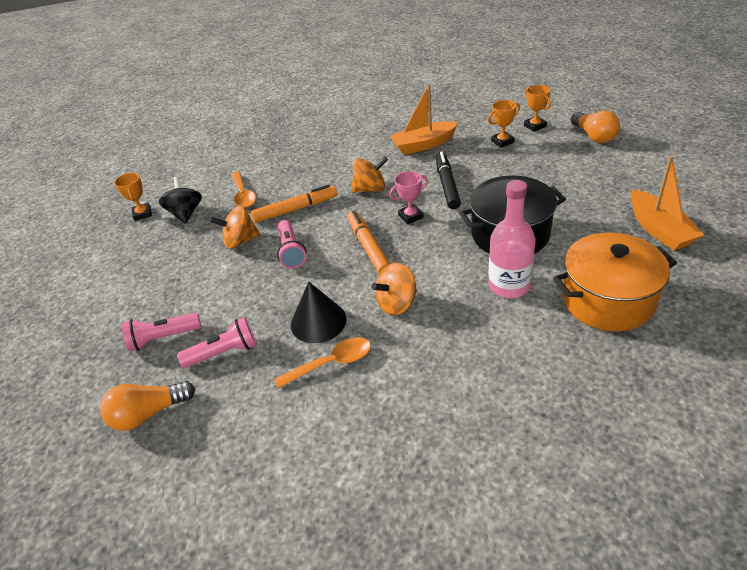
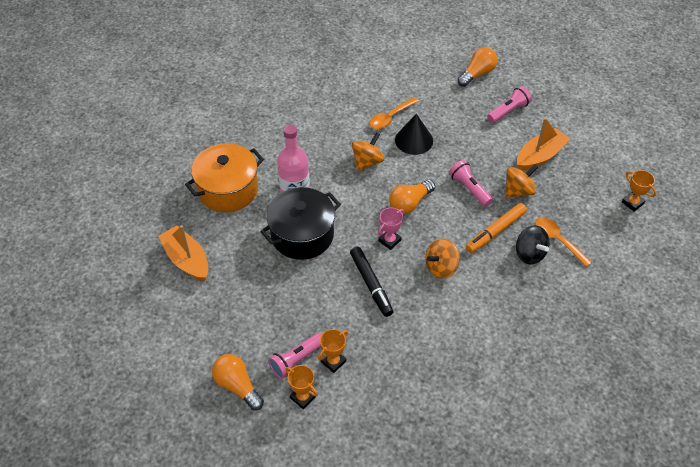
camera: 155 degrees right, 10 degrees up
(186, 213) = (592, 210): black spinning top -> black spinning top (529, 254)
(224, 352) = (461, 110): pink flashlight -> pink flashlight (296, 360)
(368, 247) = (410, 203): orange marker -> orange light bulb
(423, 145) = (417, 343): orange boat -> orange boat (540, 156)

